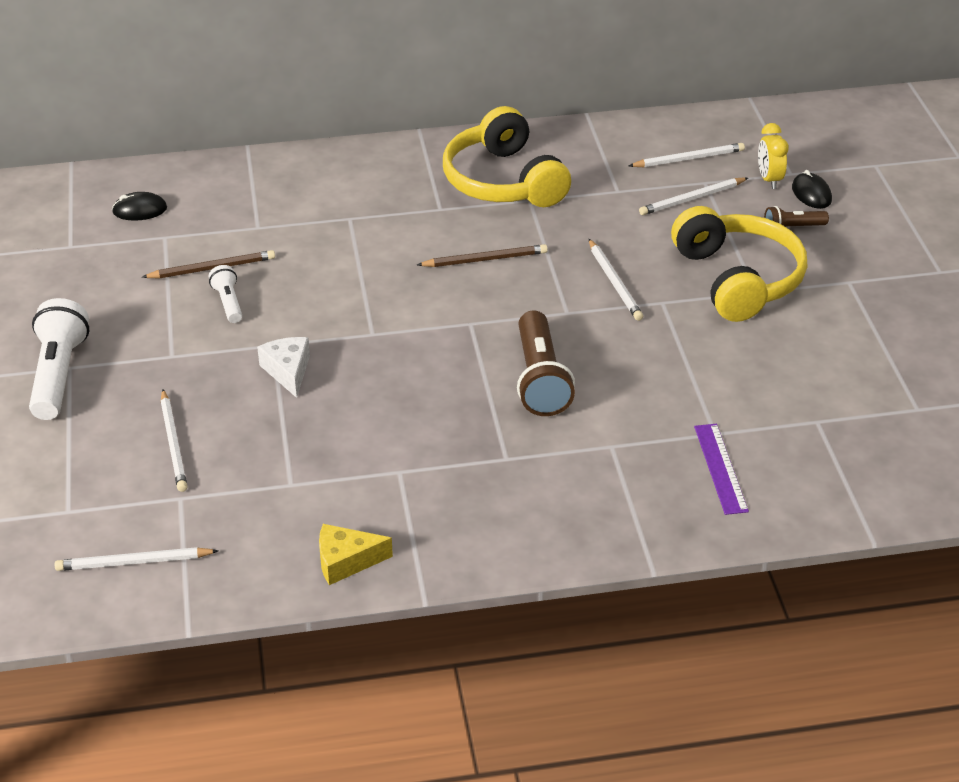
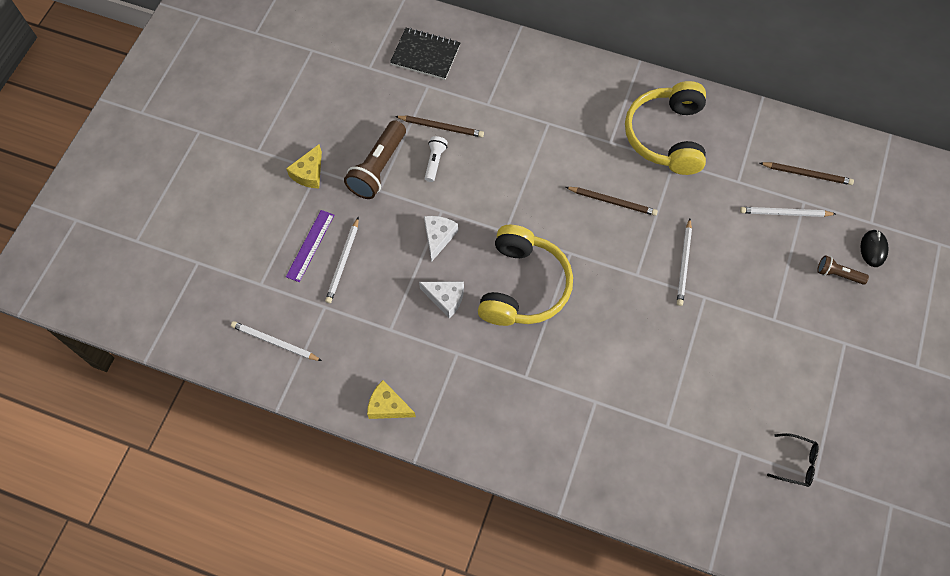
camera: 30 degrees right, 25 degrees up
(59, 374) = (309, 173): white flashlight -> yellow cheese
(140, 210) = (425, 55): black mouse -> black notebook
(343, 425) = (445, 298): none -> white cheese
(540, 379) = (585, 323): brown flashlight -> brown flashlight (378, 168)
(688, 159) = (807, 174): white pencil -> brown pencil
(720, 468) = (652, 457): purple ruler -> purple ruler (310, 245)
(738, 279) = (769, 302): yellow headphones -> yellow headphones (523, 286)
(769, 179) = (852, 221): yellow clock -> none
(886, 404) = (796, 462): none -> black glasses

